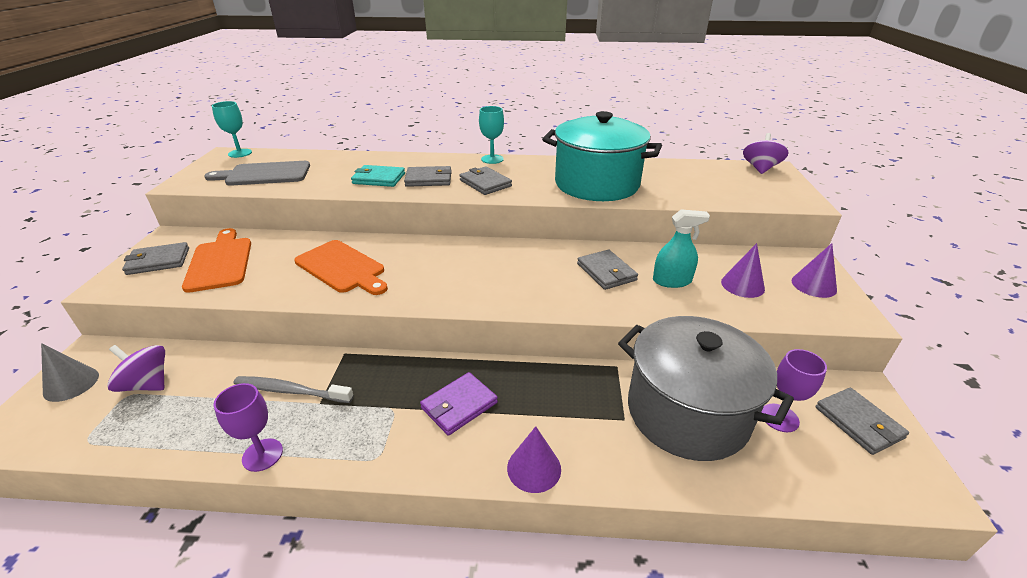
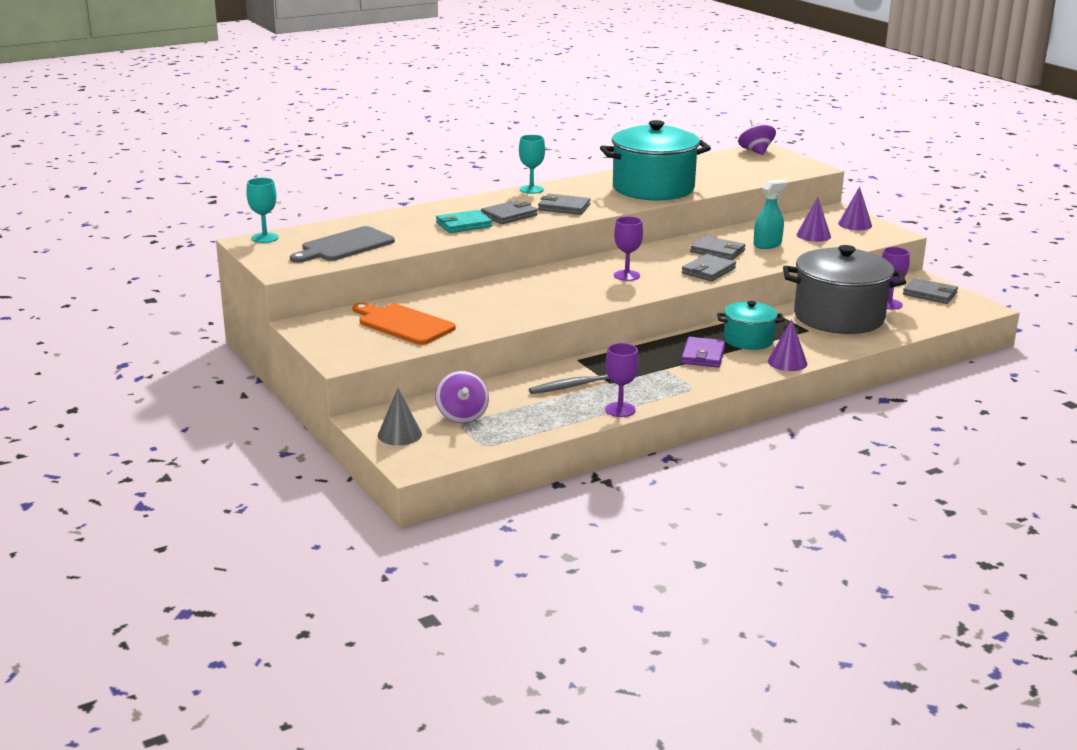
camera: 35 degrees left, 10 degrees down
(147, 384) = (462, 415): purple spinning top -> purple spinning top turned 90 degrees counterclockwise
(158, 261) = (344, 338): grey wallet -> grey wallet (708, 271)
(342, 268) = (517, 300): orange cutting board -> none
(475, 273) = (626, 275): none -> purple goblet
(536, 403) = (748, 340): none -> turquoise pot

